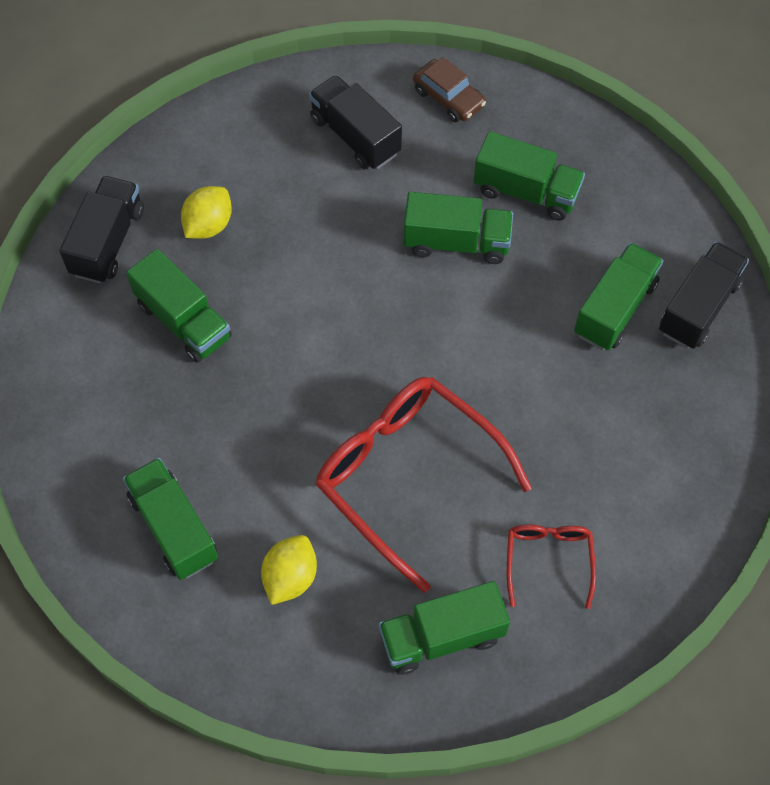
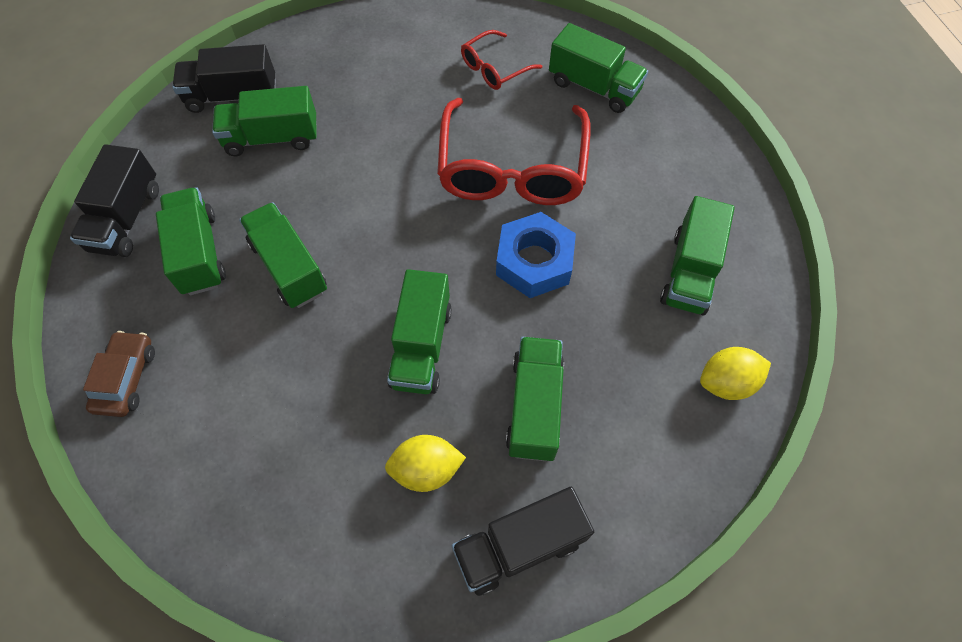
camera: 130 degrees left, 0 degrees up
(290, 577) = (645, 182): yellow lemon -> yellow lemon (726, 382)
(298, 417) = (534, 261): none -> blue nut
(301, 284) = (421, 346): none -> green truck
(355, 136) = (228, 423): black truck -> black truck (126, 219)

